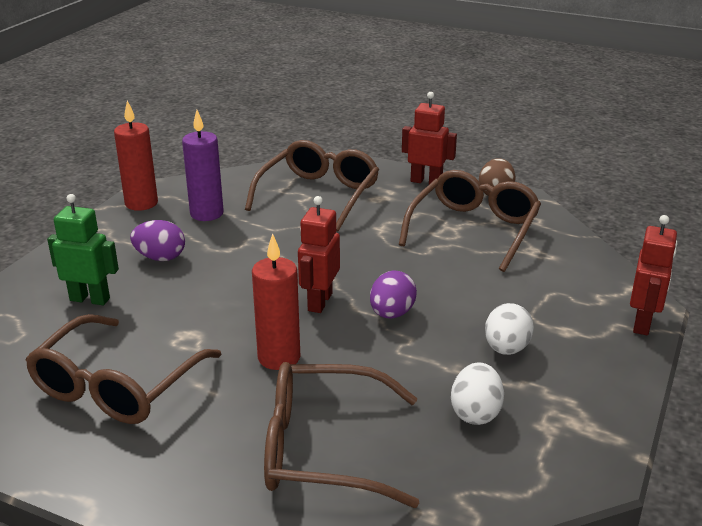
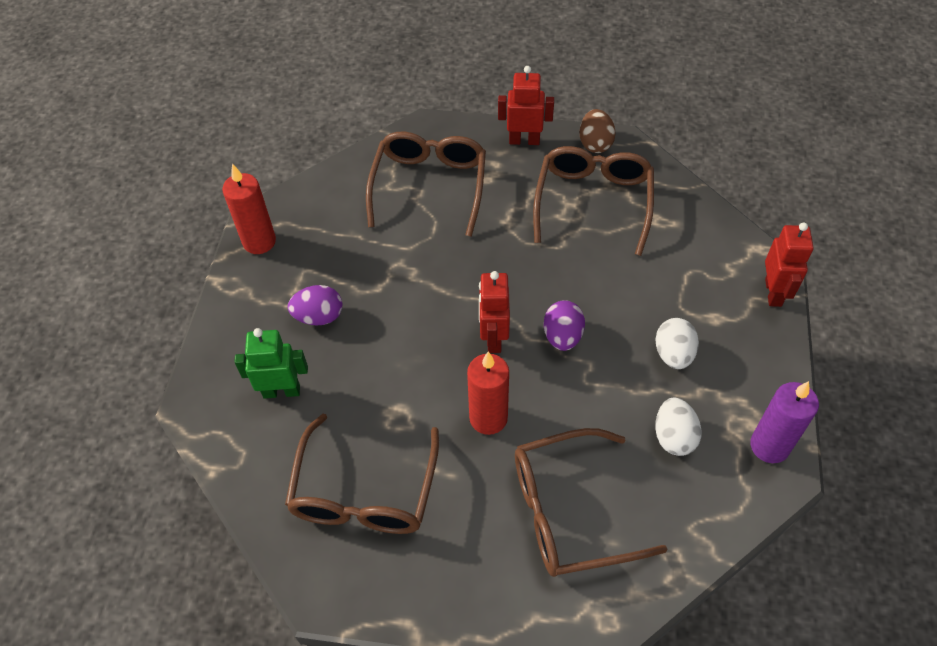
camera: 15 degrees left, 25 degrees up
(206, 214) = (332, 241): purple candle -> purple candle (769, 446)

